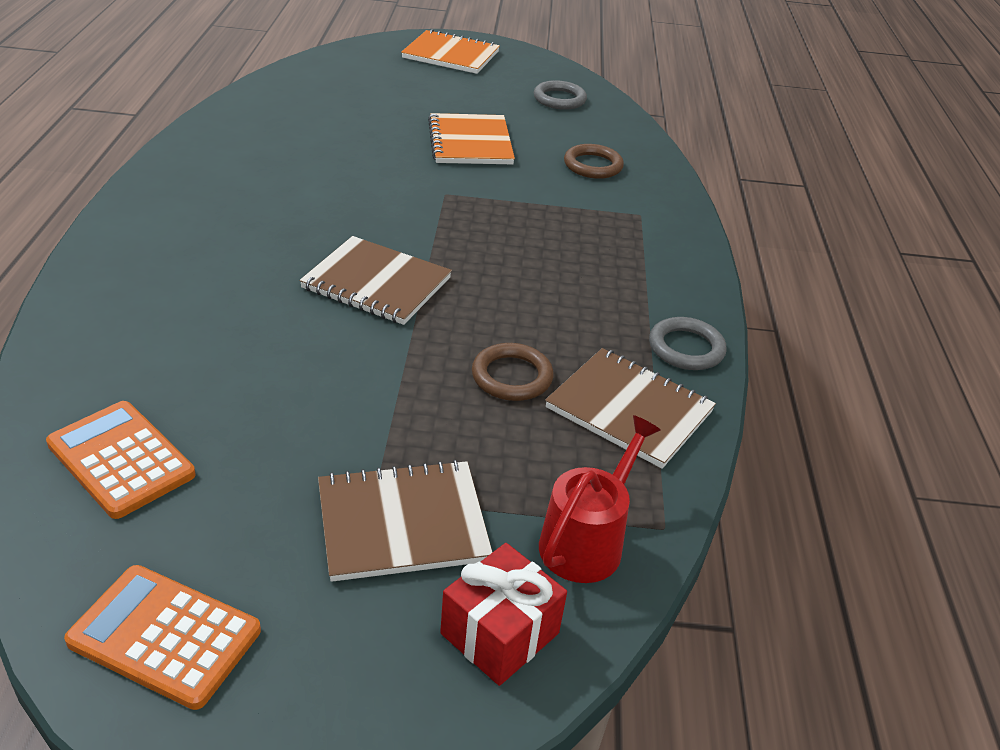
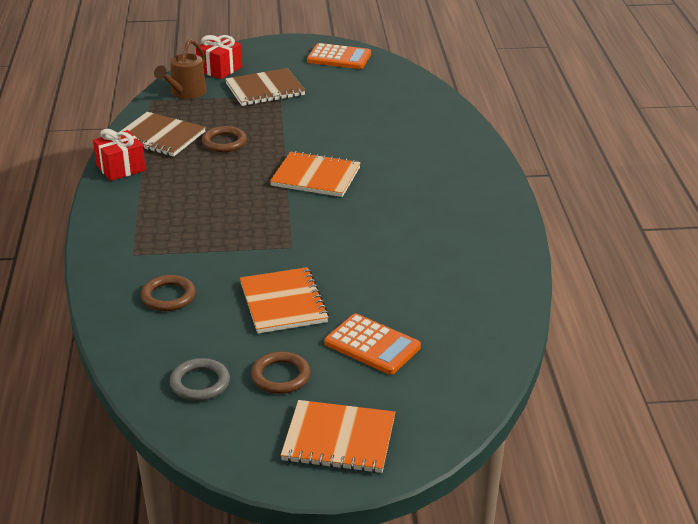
camera: 175 degrees right, 5 degrees down
(121, 459) = (394, 93): orange calculator -> orange calculator (372, 345)
(376, 283) = (316, 177): brown notebook -> orange notebook
(487, 93) = (280, 376): none -> brown ring
(586, 541) = (185, 93): red watering can -> brown watering can
(686, 348) = (121, 168): grey ring -> red gift

